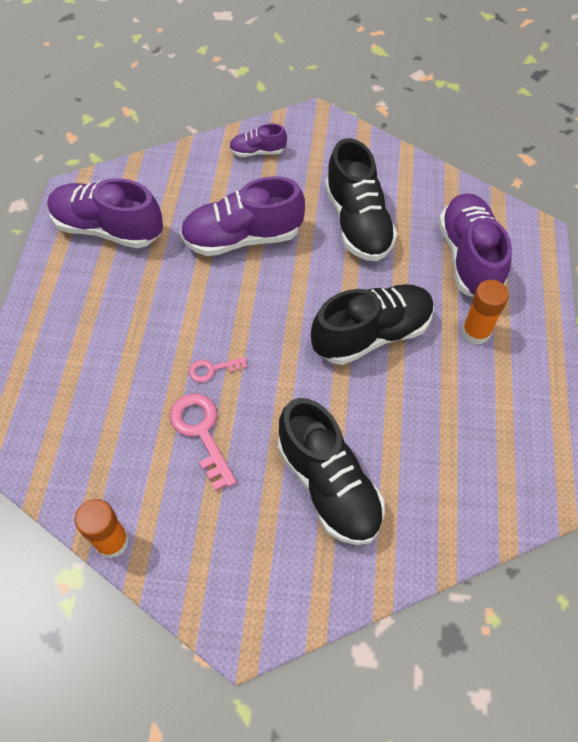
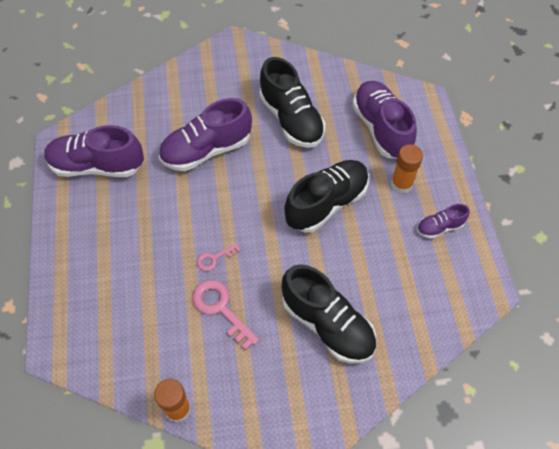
camera: 15 degrees left, 0 degrees up
(257, 152) = (197, 79): purple shoe -> purple shoe (439, 227)

